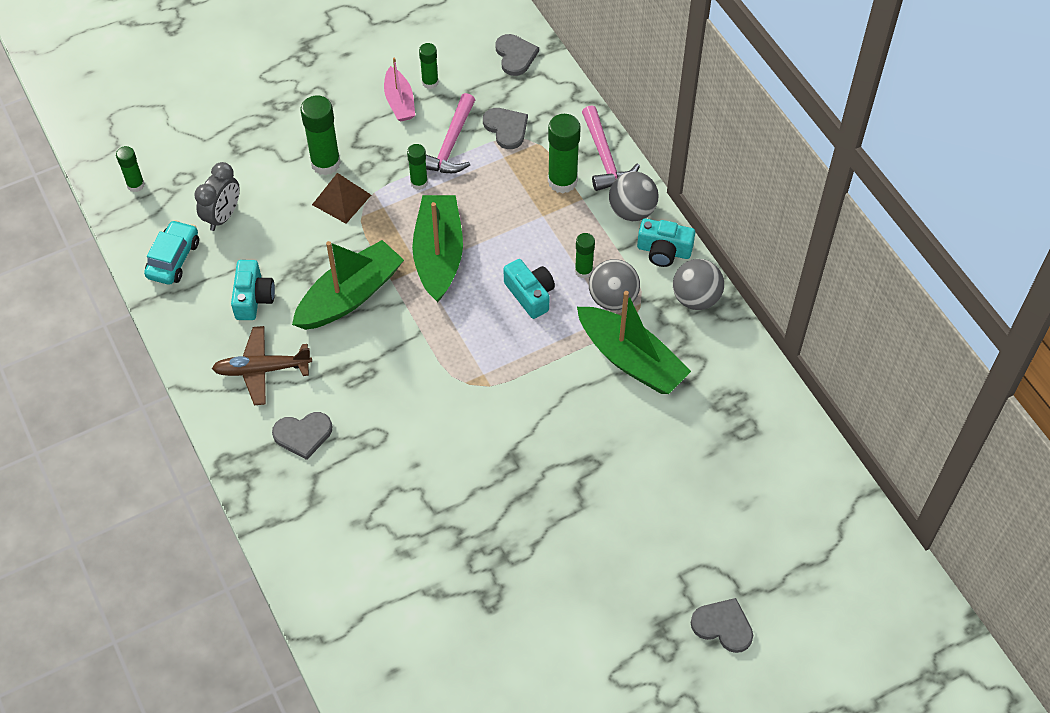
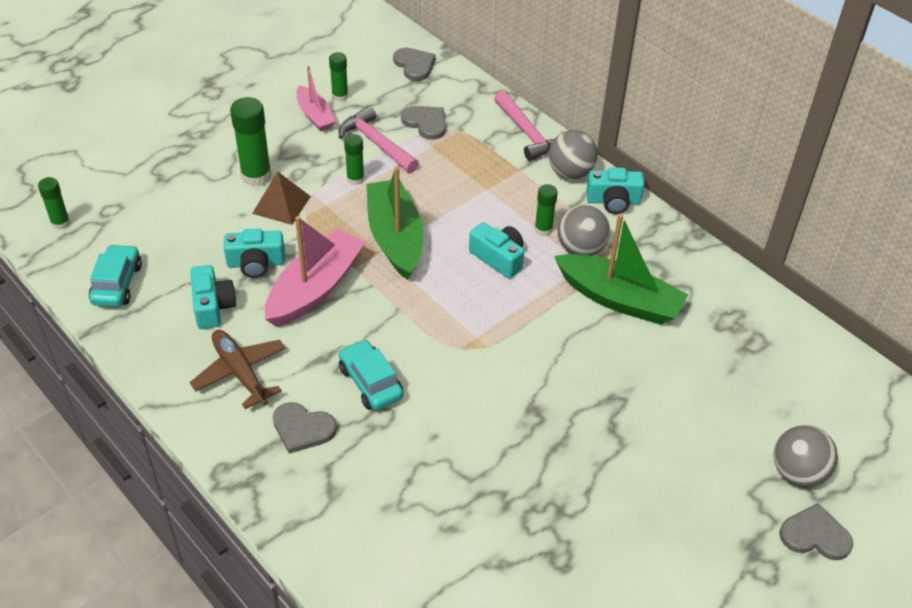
camera: 15 degrees left, 10 degrees down
(223, 216) = (161, 237): grey clock -> none
(262, 370) = (240, 372): brown plane -> brown plane turned 75 degrees clockwise
(302, 259) = (256, 263): none -> turquoise camera
(303, 435) = (302, 428): grey heart -> grey heart turned 45 degrees clockwise
(350, 296) = (315, 288): green boat -> pink boat
(374, 402) = (370, 383): none -> turquoise car
(451, 144) = (376, 143): pink hammer -> pink hammer turned 135 degrees clockwise
(562, 181) = (495, 158): green glue stick -> none
(696, 298) = (660, 236): grey ball -> grey ball (798, 472)

